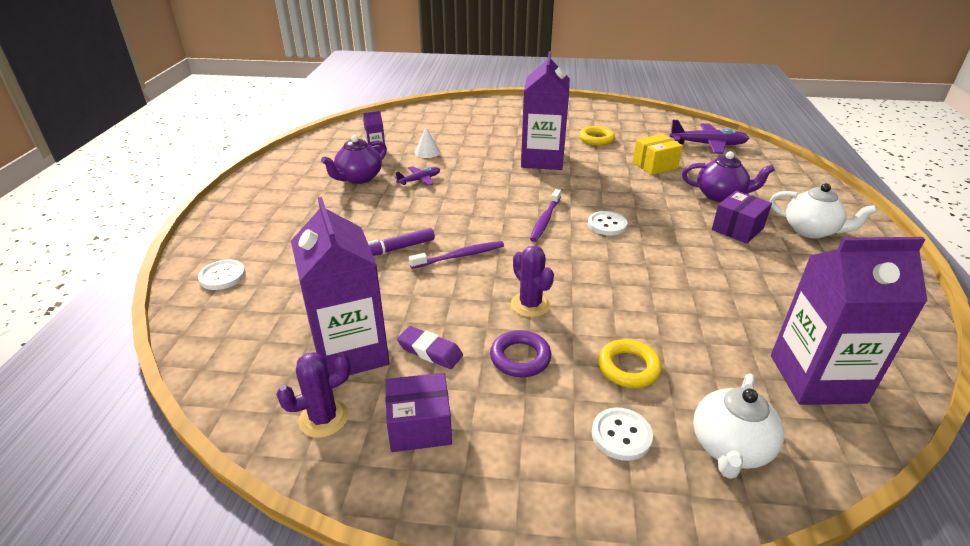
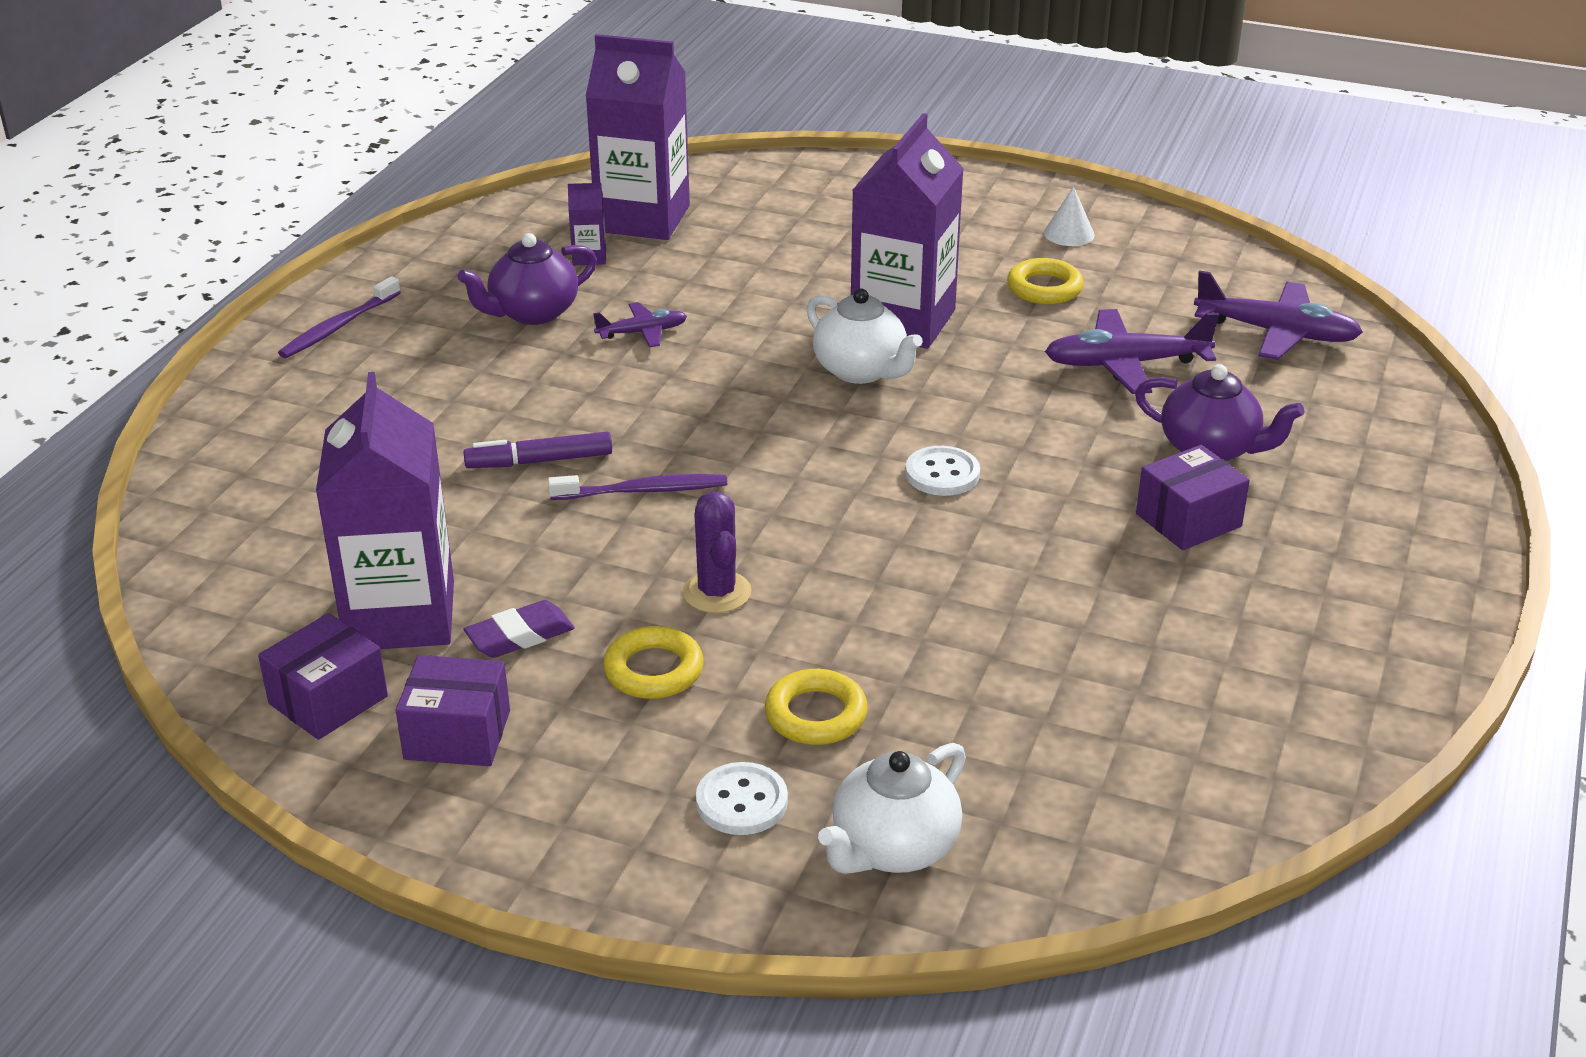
camera: 15 degrees right, 0 degrees up
(222, 276) = (245, 464): white button -> none
(323, 418) = (328, 700): purple cactus -> purple box
(427, 152) = (685, 273): white cone -> white cone (1069, 234)
(430, 351) = (520, 636): purple eraser -> purple eraser turned 75 degrees counterclockwise
(520, 358) = (653, 670): purple ring -> yellow ring
(545, 220) = (833, 447): purple toothbrush -> purple toothbrush (339, 326)
(655, 165) = (1125, 364): yellow box -> purple plane
(811, 230) = (1334, 546): white teapot -> white teapot (861, 371)
(816, 378) = (1112, 786): purple carton -> purple carton (643, 218)

